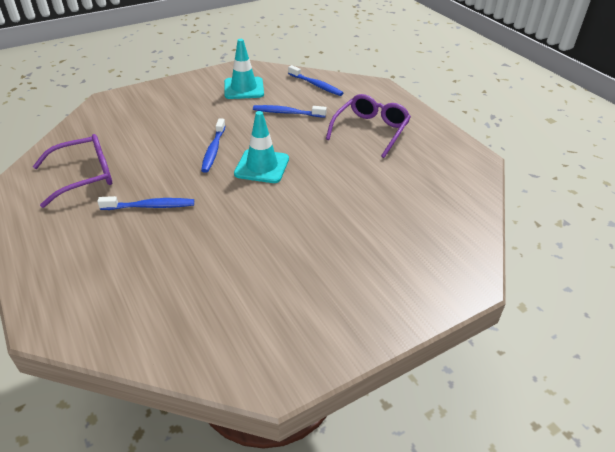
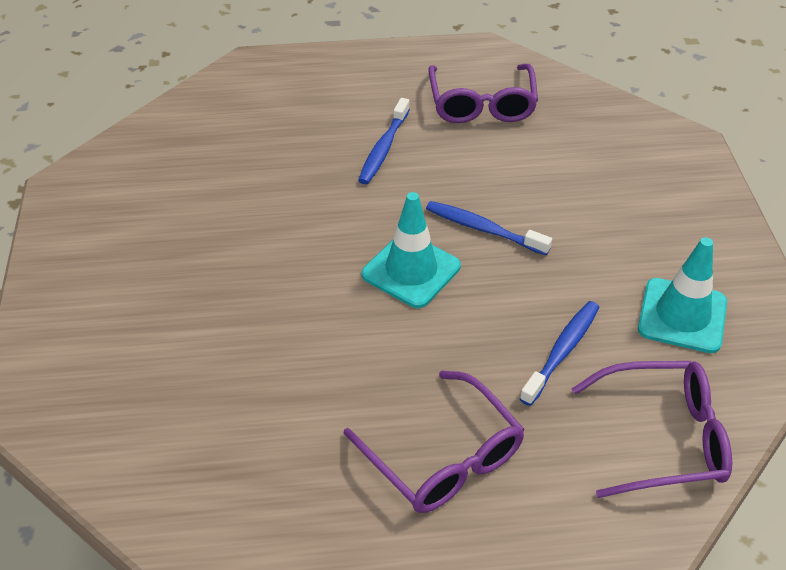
camera: 115 degrees right, 5 degrees up
(316, 85) = (663, 438): blue toothbrush -> purple glasses

